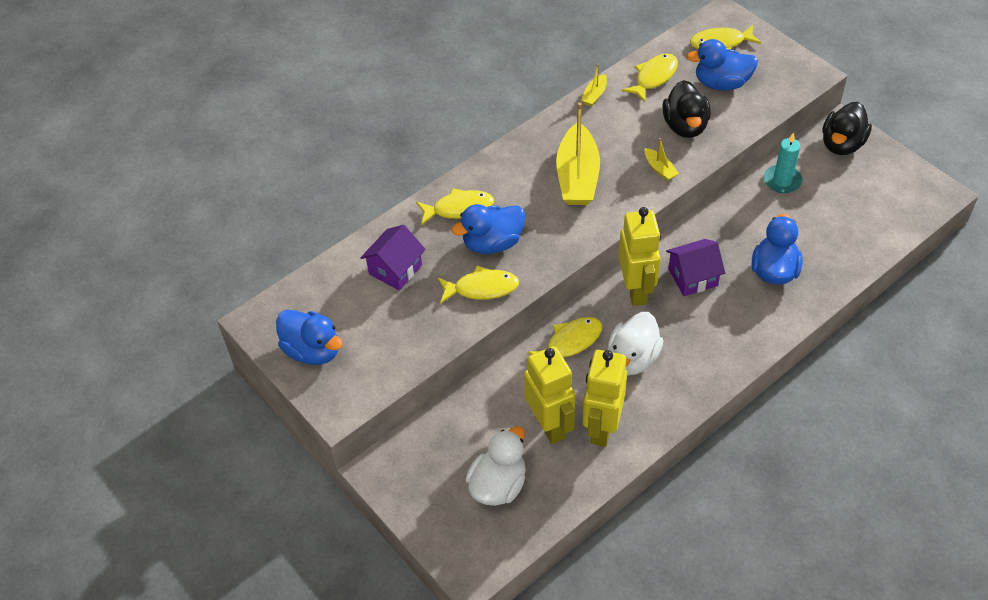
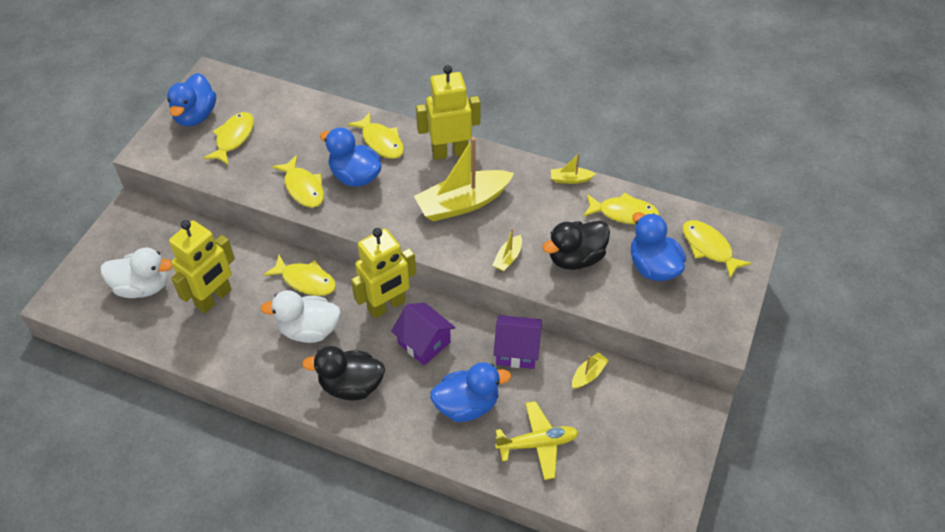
camera: 60 degrees right, 0 degrees up
(371, 326) = (233, 138): none -> yellow fish
(395, 269) = (296, 129): purple house -> purple house (516, 351)
(601, 428) = (225, 334): yellow robot -> yellow robot (449, 152)
(782, 181) = (588, 374): turquoise candle -> yellow boat
(833, 239) = (537, 443): none -> yellow plane
(842, 144) = (673, 411): black duck -> black duck (351, 385)

